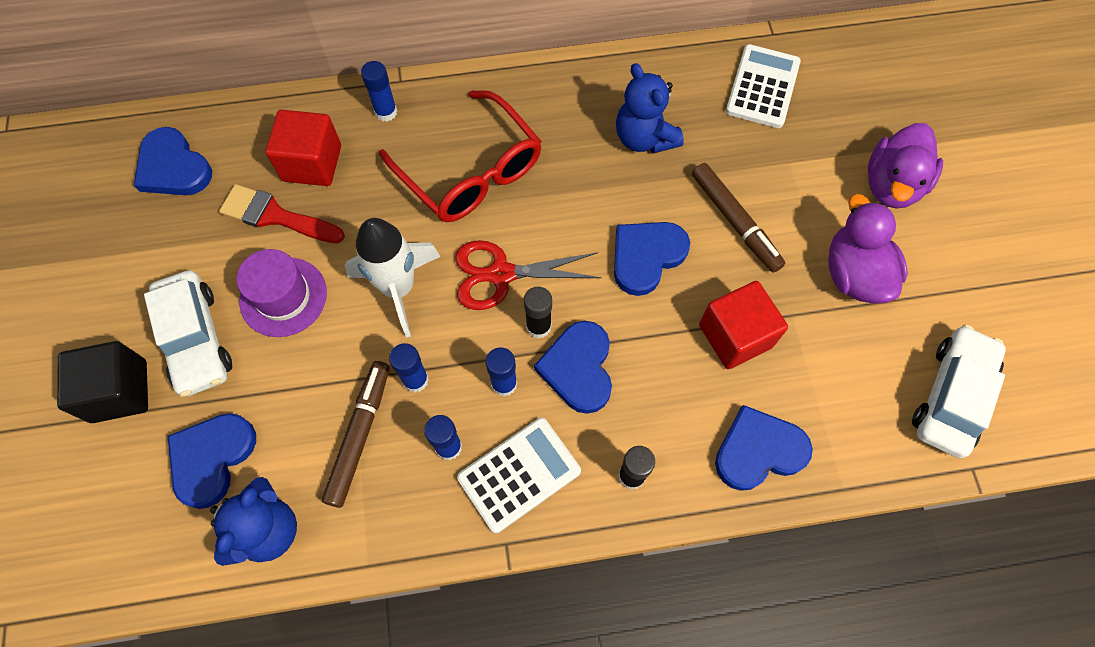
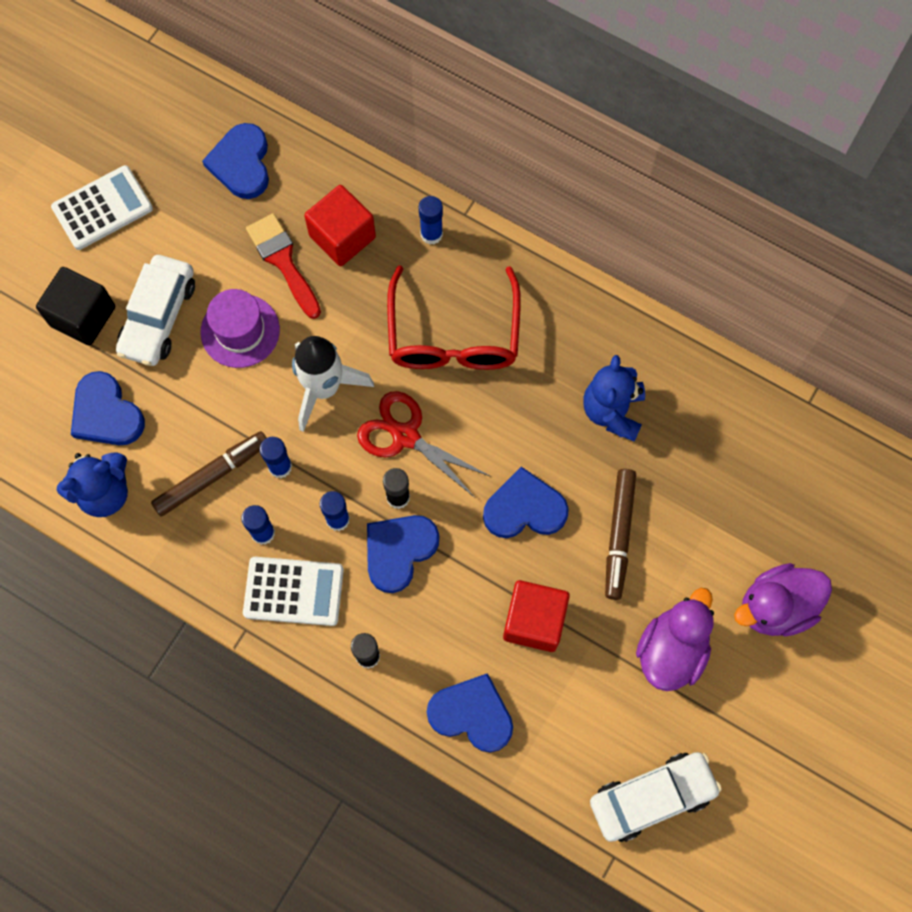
camera: 40 degrees right, 5 degrees up
(212, 458) = (106, 413): blue heart -> blue heart turned 105 degrees counterclockwise
(763, 87) = (752, 443): white calculator -> white calculator (102, 208)

